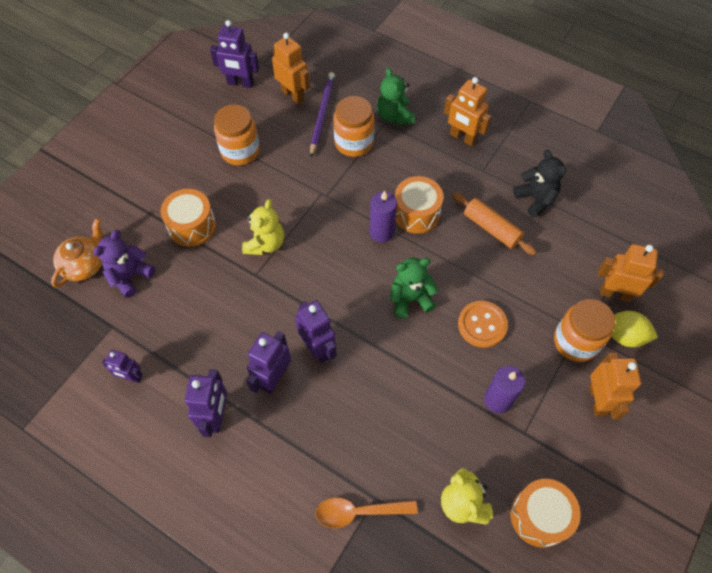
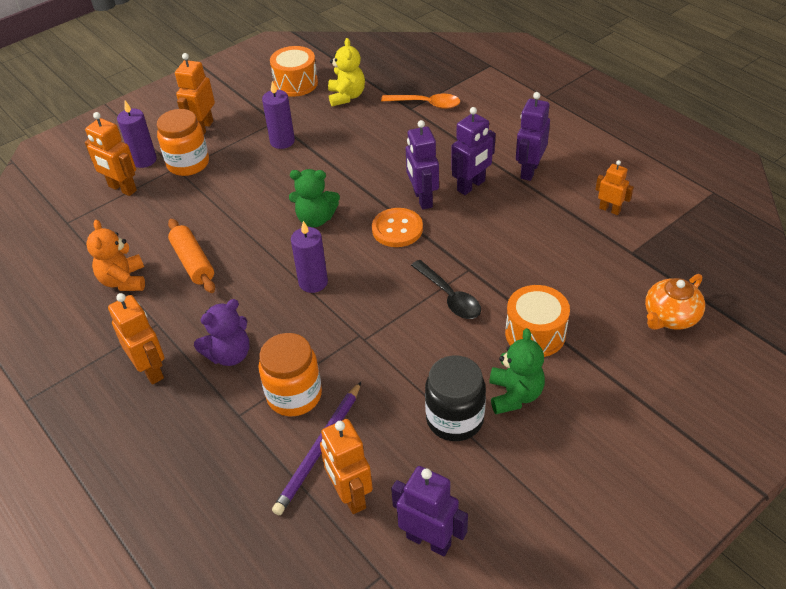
camera: 160 degrees left, 15 degrees down
(130, 276) = (613, 294): purple teddy bear -> purple teddy bear (229, 355)
(131, 377) = (609, 209): purple robot -> orange robot
(240, 151) = (454, 419): orange jar -> black jar
(265, 244) = (449, 297): yellow teddy bear -> black spoon
(394, 116) = (219, 422): green teddy bear -> green teddy bear (515, 395)
(416, 213) = (264, 293): orange drum -> none
(482, 325) = (261, 188): orange button -> orange button (397, 229)
(535, 199) = (123, 281): black teddy bear -> orange teddy bear
(624, 336) = (144, 160): yellow lemon -> purple candle

